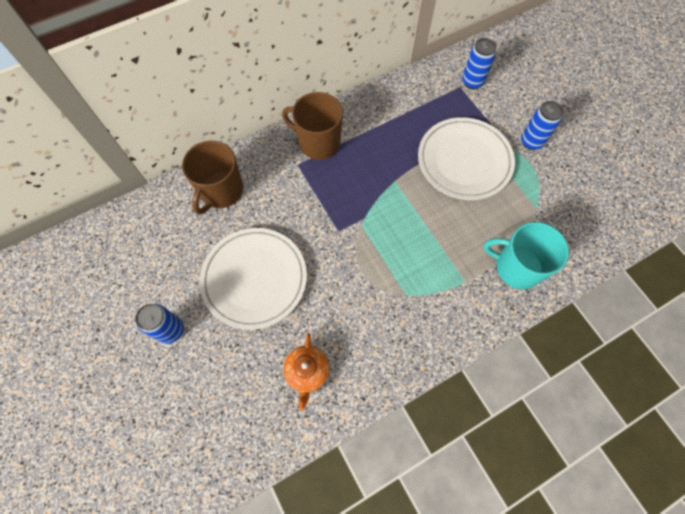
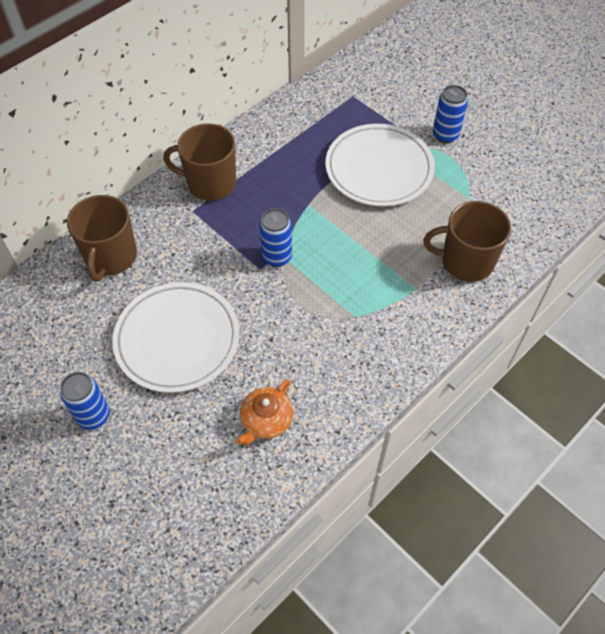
camera: 15 degrees left, 10 degrees down
(307, 371) = (266, 420): orange teapot -> orange teapot turned 45 degrees clockwise
(472, 82) = (365, 88): blue can -> blue can (277, 257)
(516, 267) = (466, 261): turquoise mug -> brown mug

